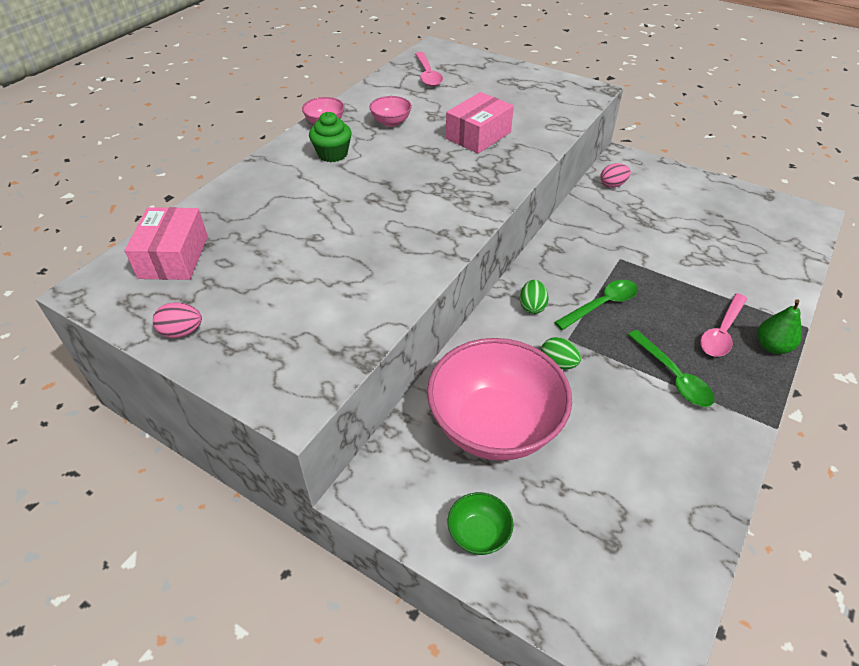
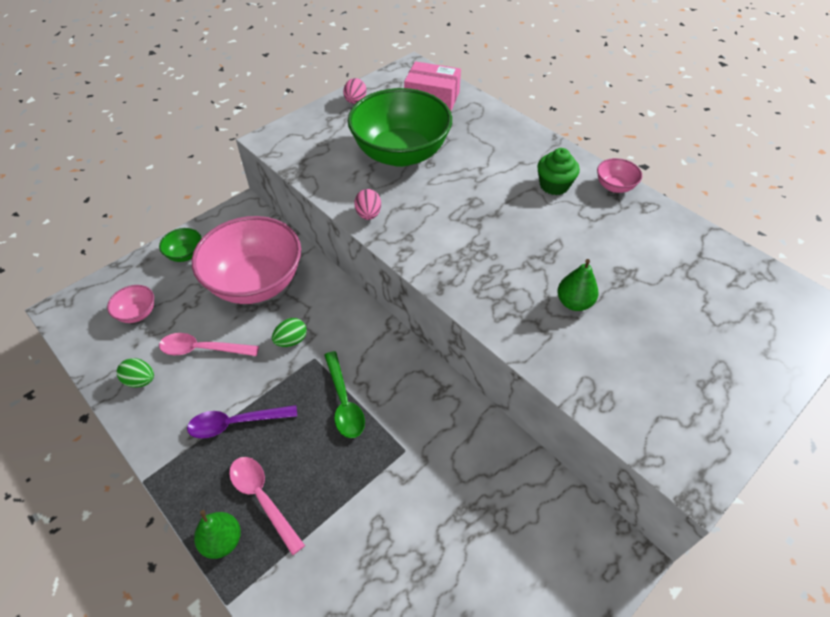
camera: 105 degrees right, 5 degrees up
(301, 263) = (400, 153): none -> green bowl
(391, 122) = (612, 235): pink bowl -> pink bowl (137, 313)
(428, 75) = (735, 288): pink spoon -> pink spoon (202, 349)
(478, 135) = (574, 302): pink box -> green pear
(532, 306) = (364, 343): green egg -> green egg (140, 380)
(612, 185) = (552, 508): pink egg -> pink egg (368, 214)
(673, 376) = (236, 423): green spoon -> purple spoon

